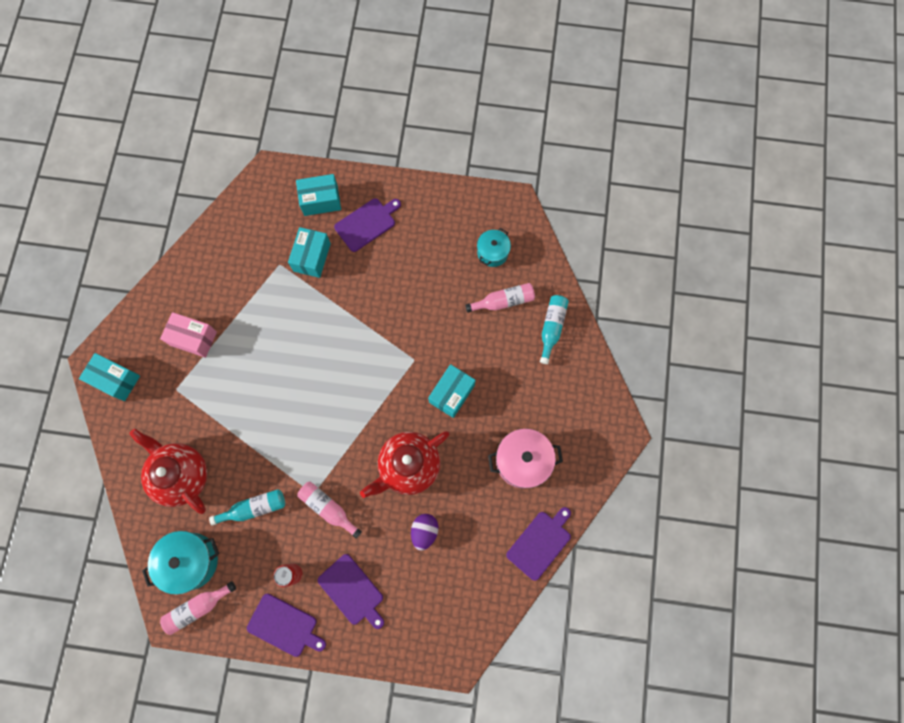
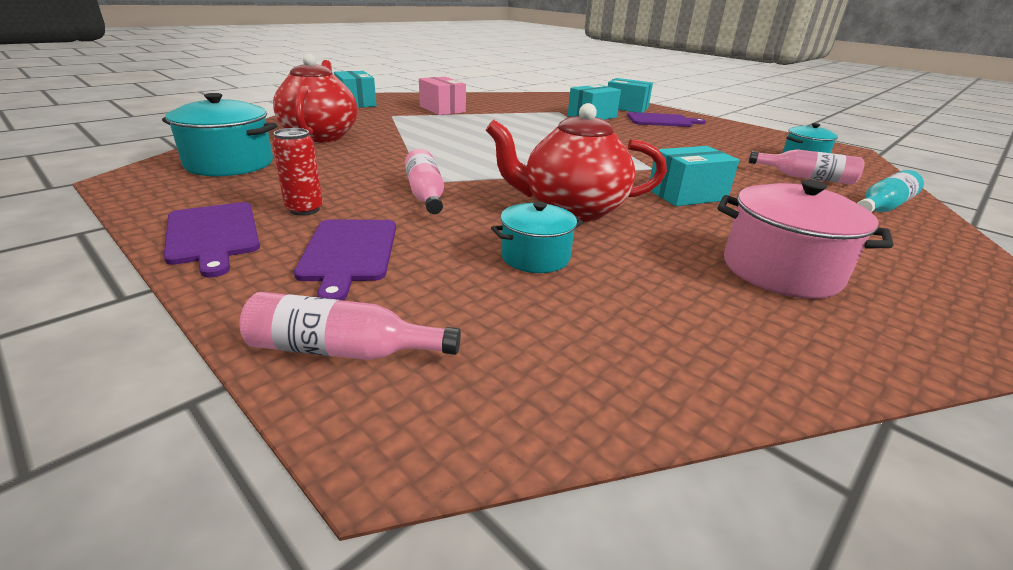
camera: 35 degrees right, 45 degrees down
(198, 607) = (168, 184): pink bottle -> pink bottle (343, 350)
(254, 508) = (348, 166): turquoise bottle -> none
(424, 531) = (535, 257): purple egg -> turquoise pot
(540, 543) = (778, 368): purple cutting board -> none

